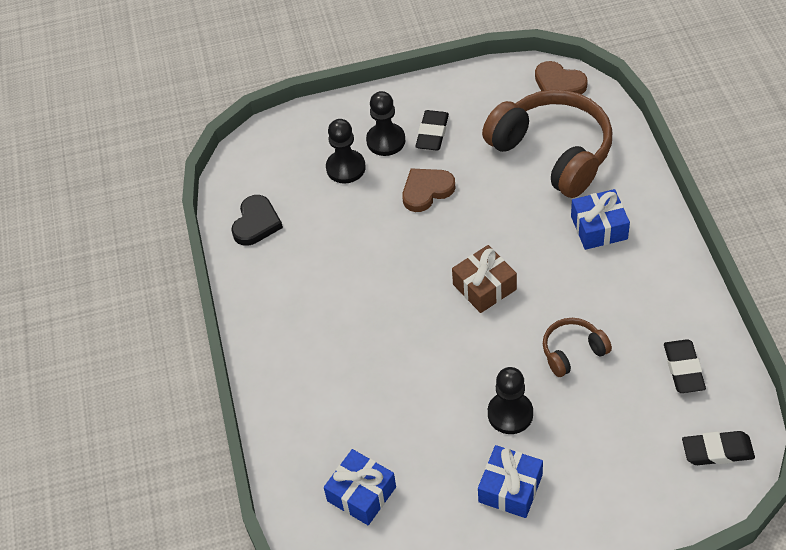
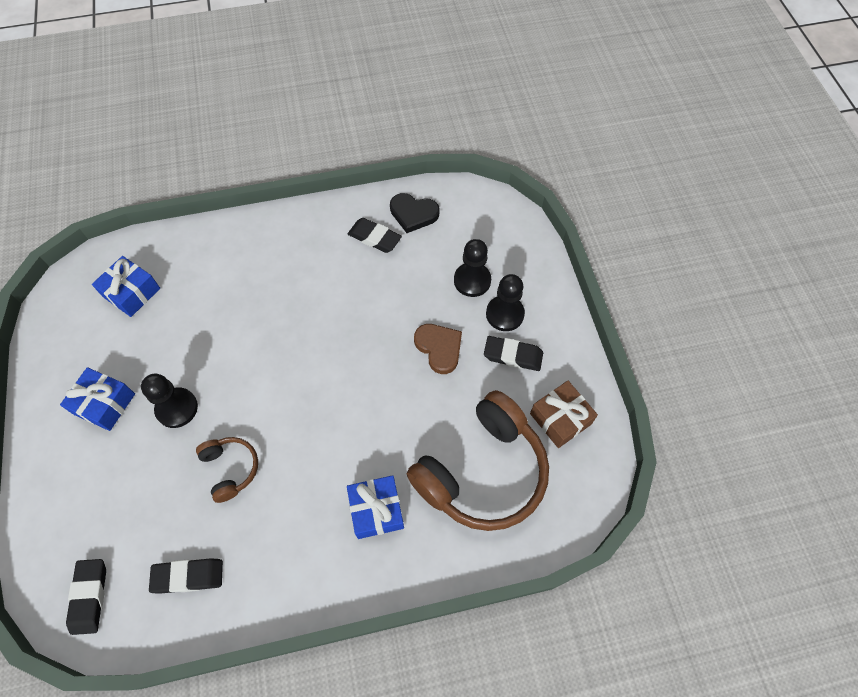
camera: 85 degrees right, 10 degrees up
(288, 256) = (374, 238): none -> black eraser
(484, 287) = (318, 394): brown gift -> brown gift (560, 419)
(559, 84) = (583, 487): brown heart -> none

